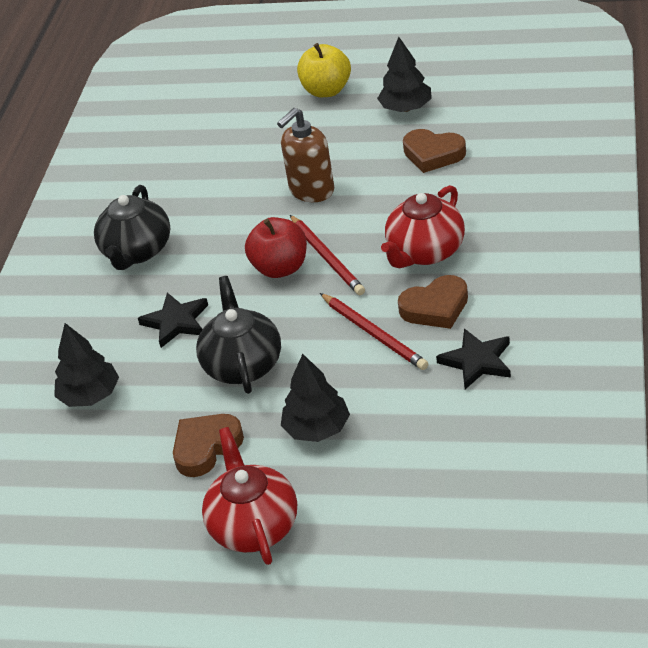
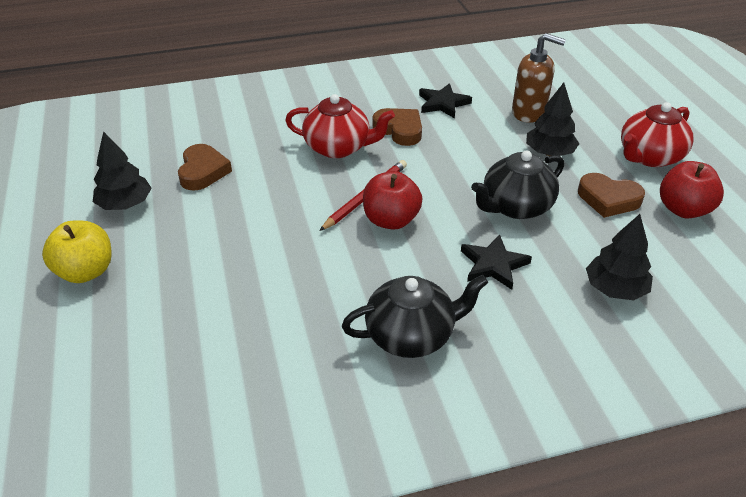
camera: 120 degrees left, 0 degrees up
(148, 507) = (683, 209): none -> red apple
(311, 190) = (272, 232): brown soap dispenser -> brown soap dispenser (529, 112)
(374, 334) = (442, 150): red pencil -> none

